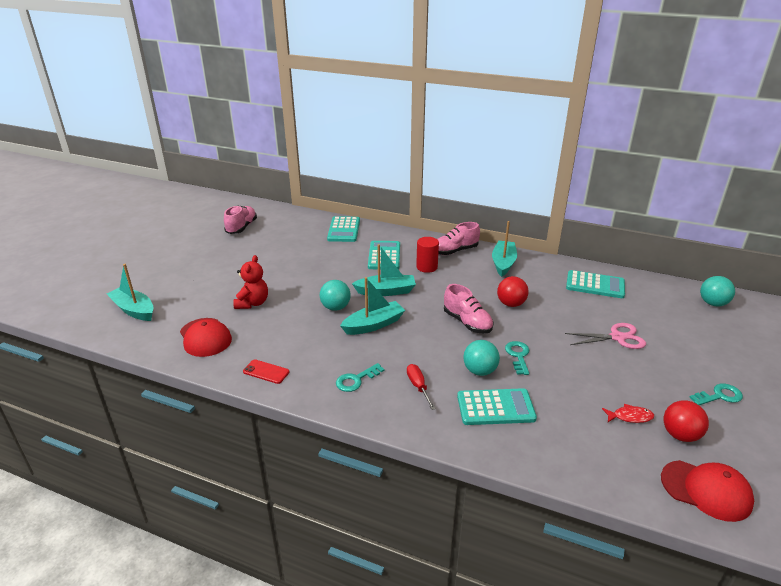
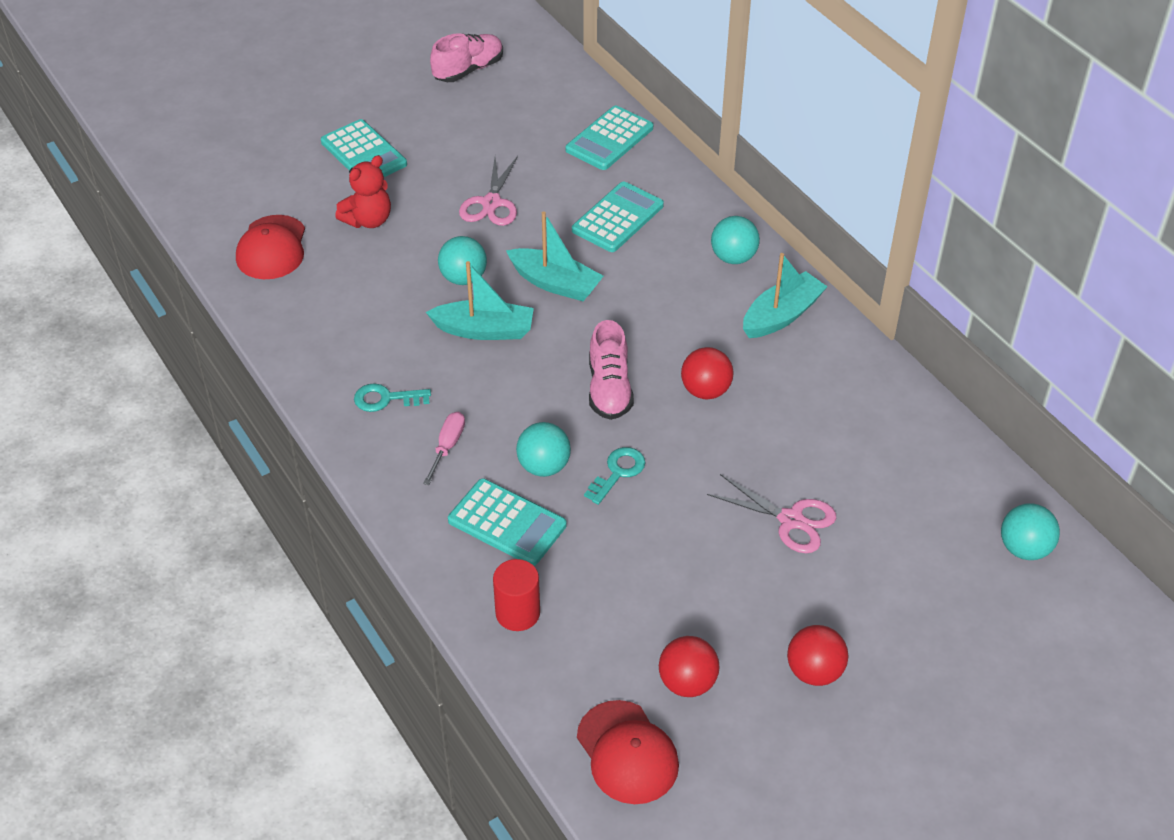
camera: 35 degrees right, 15 degrees up
(134, 310) = (225, 164): turquoise boat -> none
(266, 372) = (297, 334): red phone -> none
(314, 272) = (491, 203): none -> pink scissors
(418, 386) = (448, 446): red screwdriver -> pink screwdriver
(427, 267) = (657, 268): red cylinder -> red cylinder (517, 613)
(455, 251) = (733, 257): pink shoe -> turquoise ball
(595, 285) = (876, 423): turquoise calculator -> turquoise calculator (363, 153)
(630, 417) = (655, 627): red fish -> none
(719, 396) = (814, 671): turquoise key -> red ball

